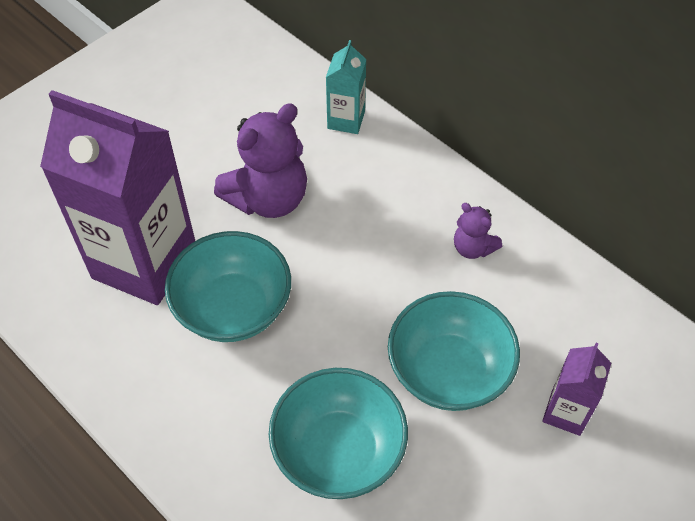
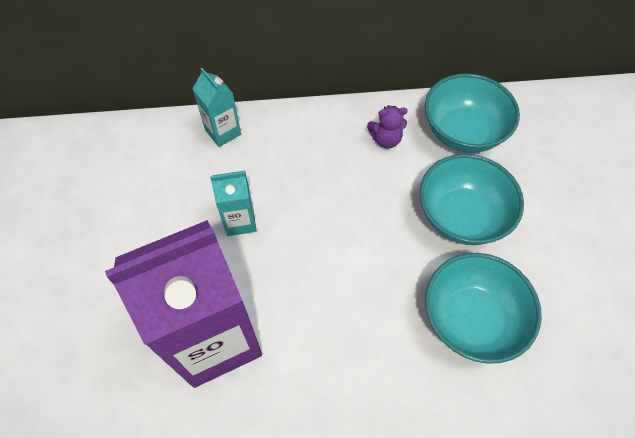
camera: 50 degrees left, 5 degrees up
(233, 308) = (309, 306): turquoise bowl -> turquoise bowl (462, 132)
(268, 198) = (240, 221): purple teddy bear -> turquoise carton
(566, 412) = (534, 179): purple carton -> none

